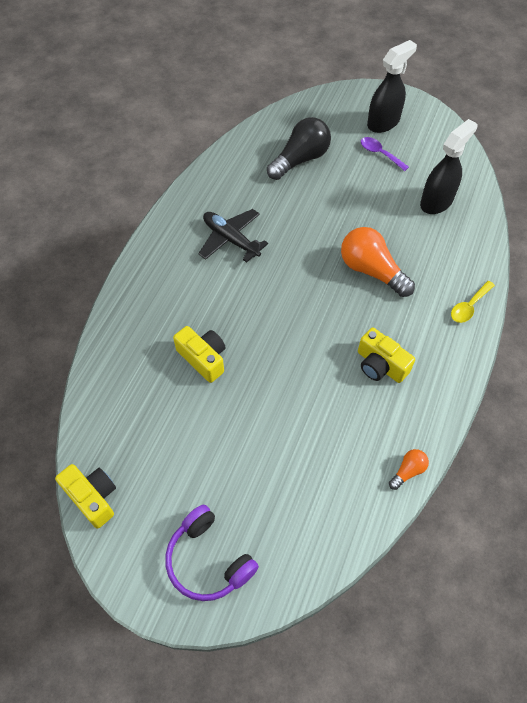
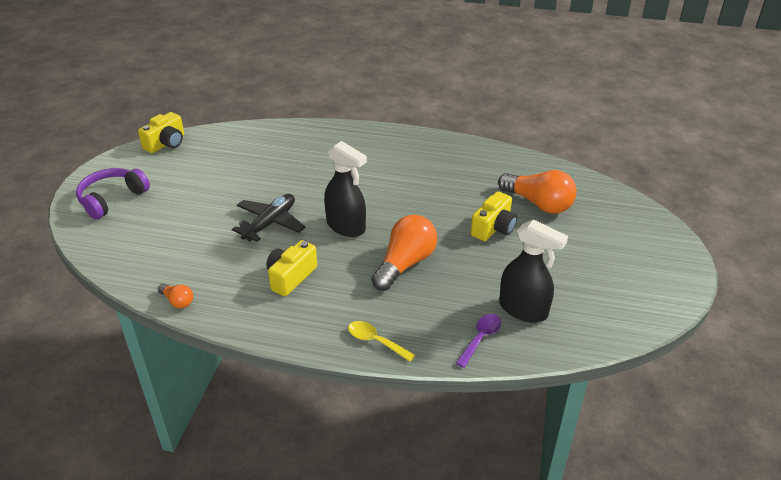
camera: 80 degrees right, 20 degrees down
(203, 358) = (286, 174): yellow camera -> yellow camera (494, 228)
(231, 239) = (416, 173): black plane -> black plane (270, 223)
(300, 159) = (538, 203): black light bulb -> orange light bulb
(380, 154) = (578, 259): purple spoon -> purple spoon (480, 338)
(383, 122) = (632, 259): black spray bottle -> black spray bottle (346, 226)

